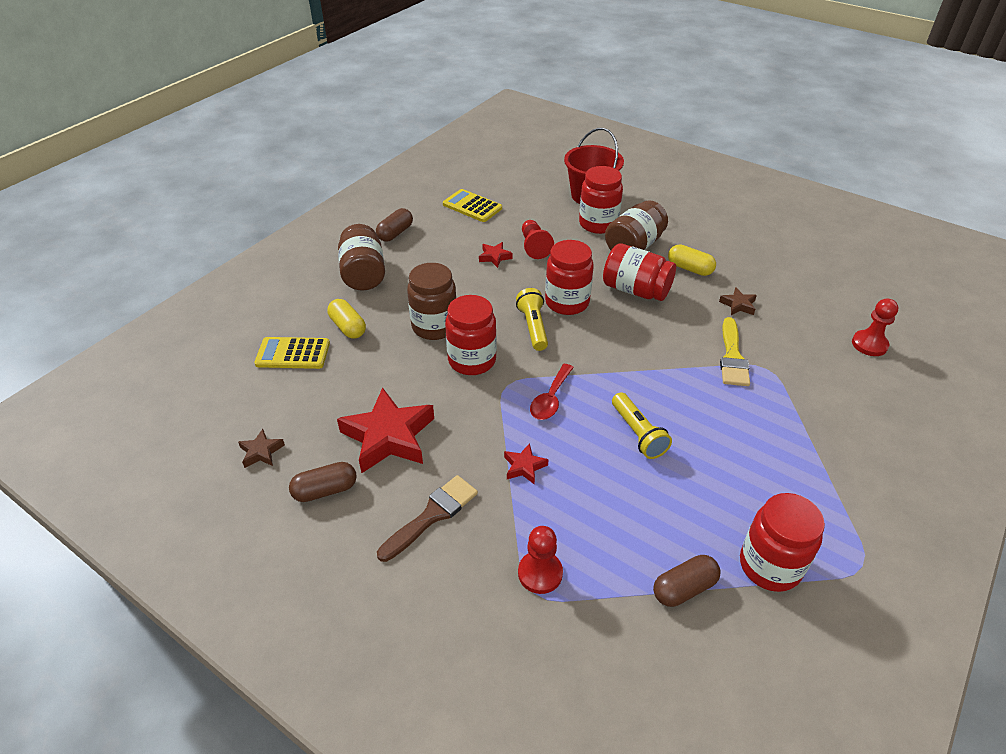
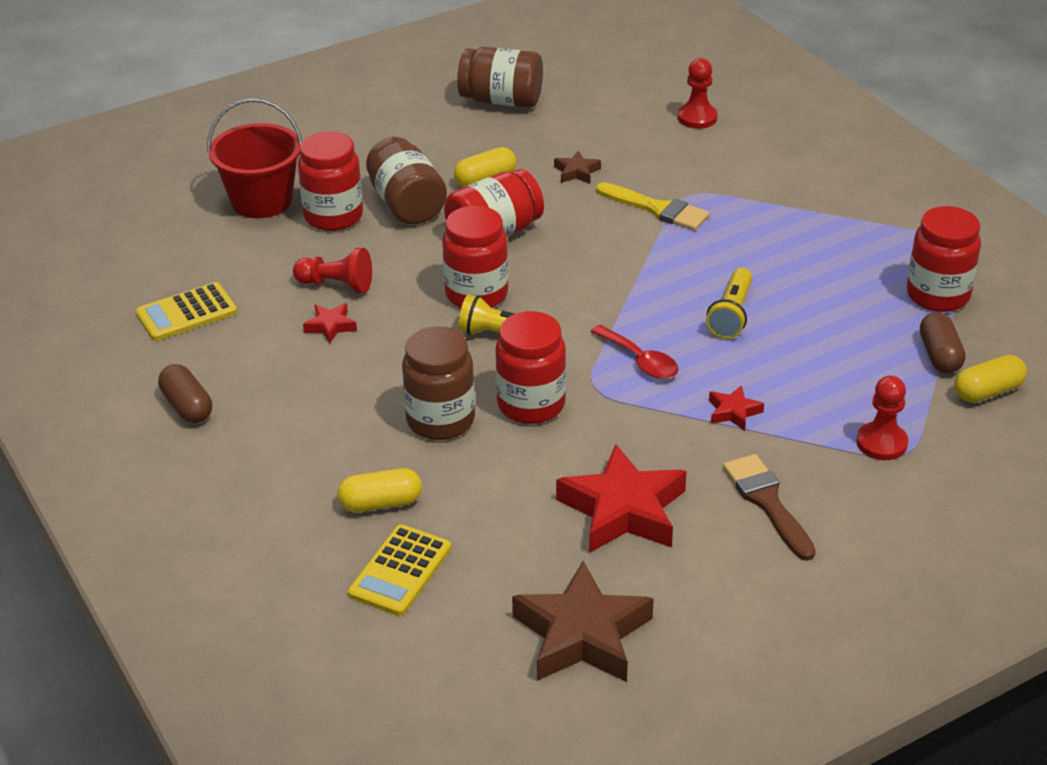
camera: 65 degrees left, 5 degrees down
(261, 452) = (582, 634): brown star -> brown star, size x2.20
(325, 490) = (682, 585): brown capsule -> none
(363, 274) = (266, 462): brown jar -> brown jar (501, 100)
(638, 433) = (731, 315): yellow flashlight -> yellow flashlight turned 105 degrees clockwise
(657, 640) = (987, 391): none -> yellow capsule

